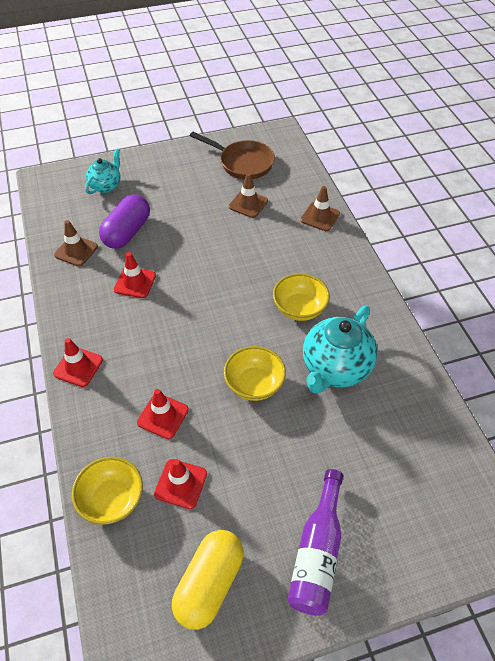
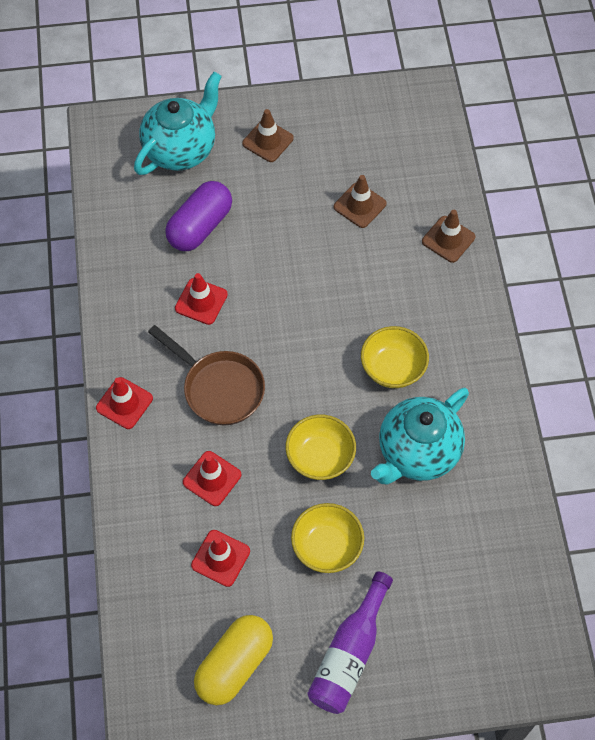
camera: 10 degrees right, 10 degrees up
(76, 251) = (134, 245): brown traffic cone -> brown traffic cone (268, 141)
(106, 186) = (181, 149): turquoise teapot -> turquoise teapot, size x1.71
(112, 499) = (147, 563): yellow bowl -> yellow bowl (327, 546)
(243, 163) = (365, 137): brown pan -> brown pan (219, 388)

